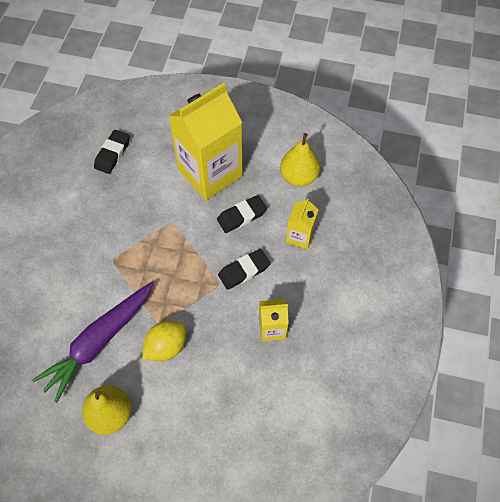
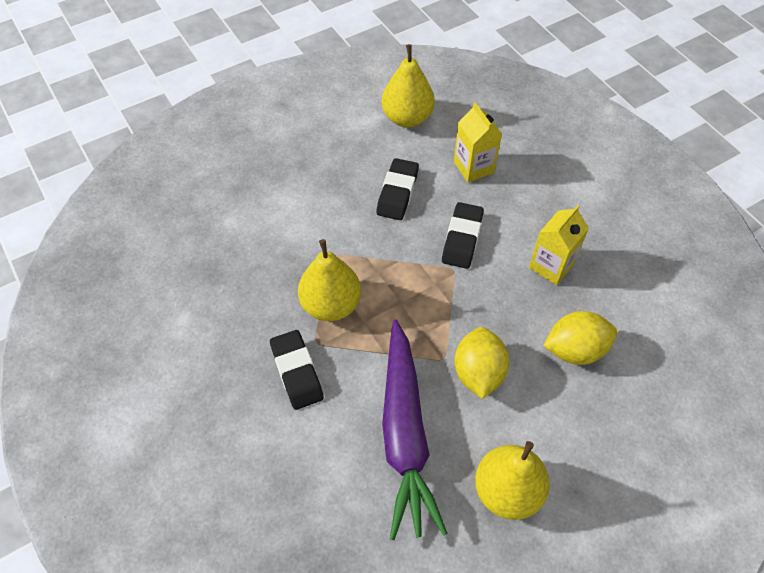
camera: 45 degrees left, 5 degrees down
(112, 154) = (182, 241): black eraser -> black eraser (297, 372)
(140, 247) = (331, 305): none -> yellow pear
(210, 173) = (316, 178): yellow carton -> none
(227, 382) = (575, 350): none -> yellow lemon

